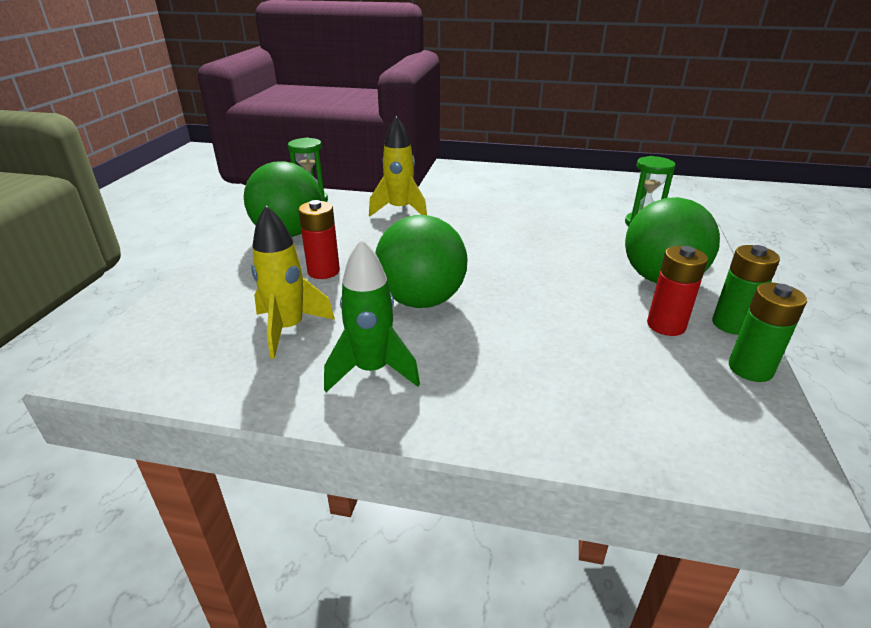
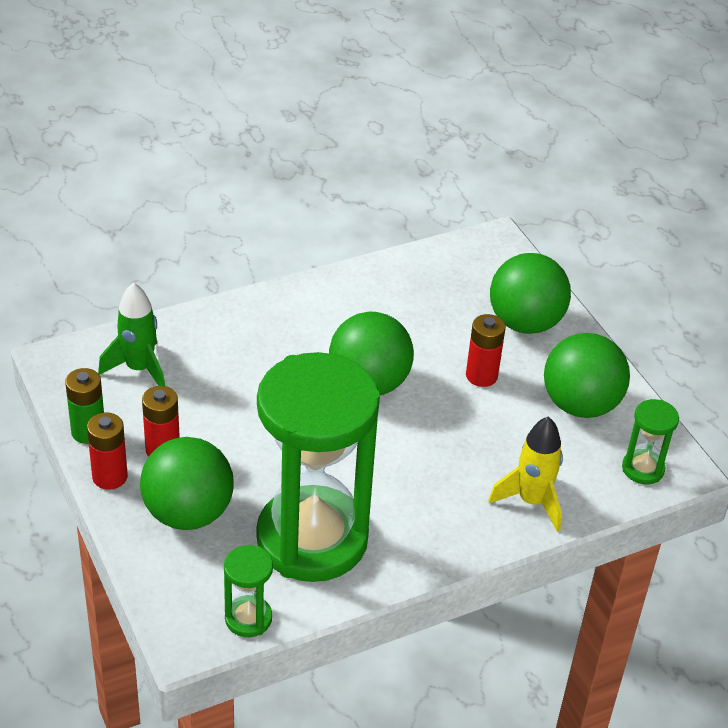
camera: 140 degrees right, 10 degrees up
(225, 289) = (525, 323): none -> green ball
(288, 329) = (429, 315): yellow rocket -> none
(372, 371) = (337, 313): green rocket -> green rocket (139, 369)
(568, 239) = (312, 539): none -> green hourglass
(731, 324) = (110, 477): green battery -> red battery

